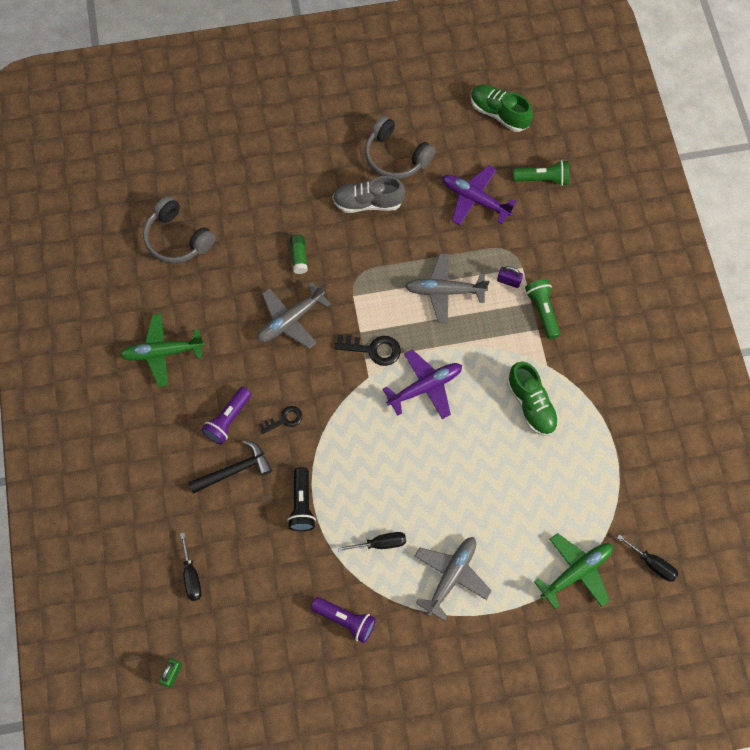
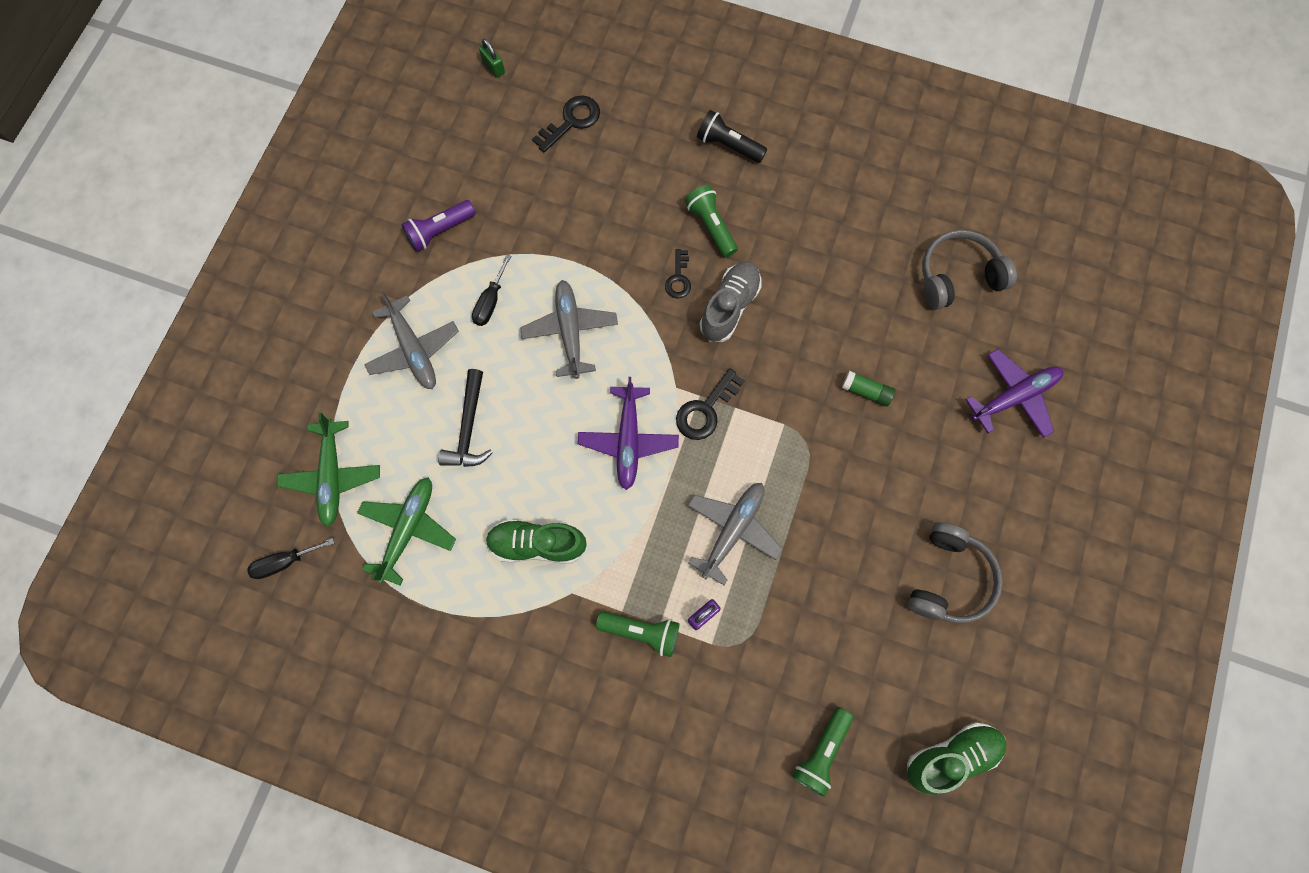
camera: 120 degrees right, 5 degrees up
(162, 352) = (824, 200): green plane -> green plane (408, 529)
(191, 576) = (571, 121): black screwdriver -> black key
(228, 419) = (711, 226): purple flashlight -> green flashlight
(234, 470) = (653, 206): black hammer -> black hammer (469, 428)
(290, 320) = (791, 342): grey plane -> grey plane (570, 331)
(302, 504) = (578, 250): black flashlight -> black flashlight (728, 145)
(368, 202) = (899, 508): grey shoe -> grey shoe (729, 307)
(395, 157) = (949, 579): grey headphones -> grey headphones turned 135 degrees clockwise
(475, 199) = (837, 642): purple plane -> purple plane (1014, 396)

